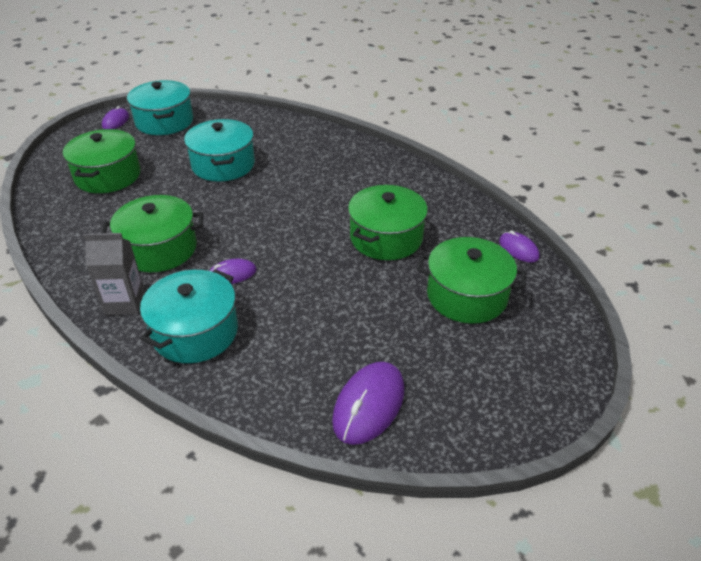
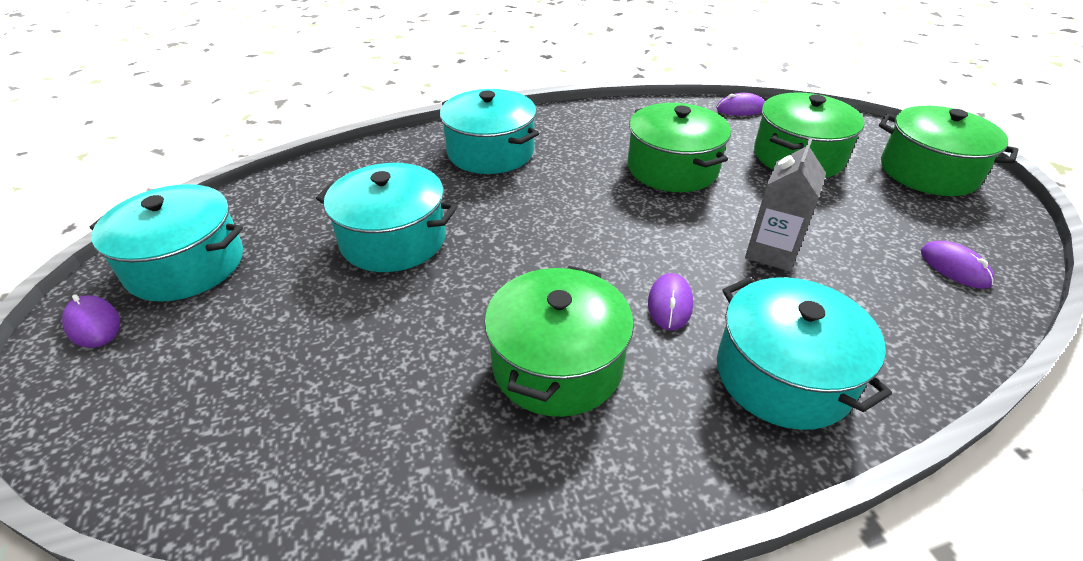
camera: 60 degrees left, 0 degrees up
(108, 176) = (273, 379): green pot -> green pot (928, 172)
(125, 303) = (676, 443): grey carton -> grey carton (771, 252)
(336, 162) = (490, 152): none -> turquoise pot
(369, 405) = (954, 267): purple mouse -> purple mouse, size x0.59

